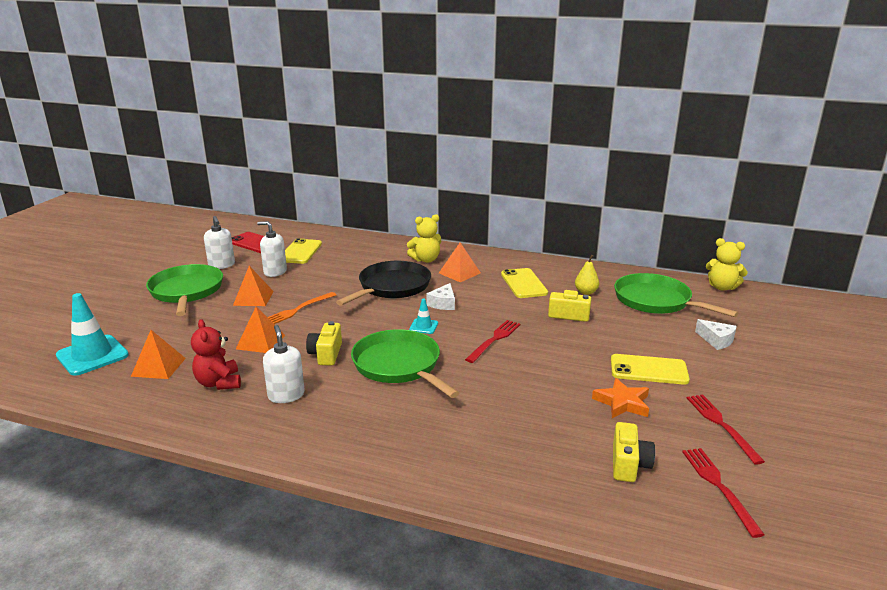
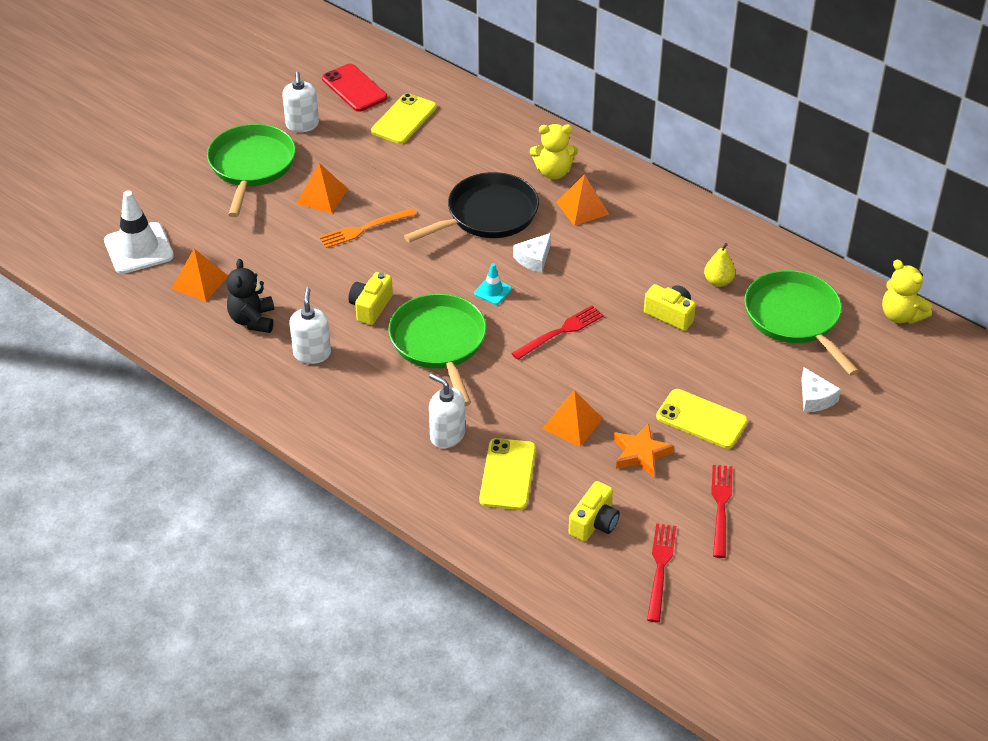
camera: 20 degrees right, 20 degrees up
(92, 355) = (138, 248): turquoise traffic cone -> white traffic cone
(219, 383) = (252, 320): red teddy bear -> black teddy bear
(260, 342) = (309, 271): orange pyramid -> orange pyramid (572, 423)
(275, 272) = (361, 153): white soap dispenser -> white soap dispenser (447, 435)
(523, 283) = (651, 247): yellow phone -> yellow phone (507, 474)

